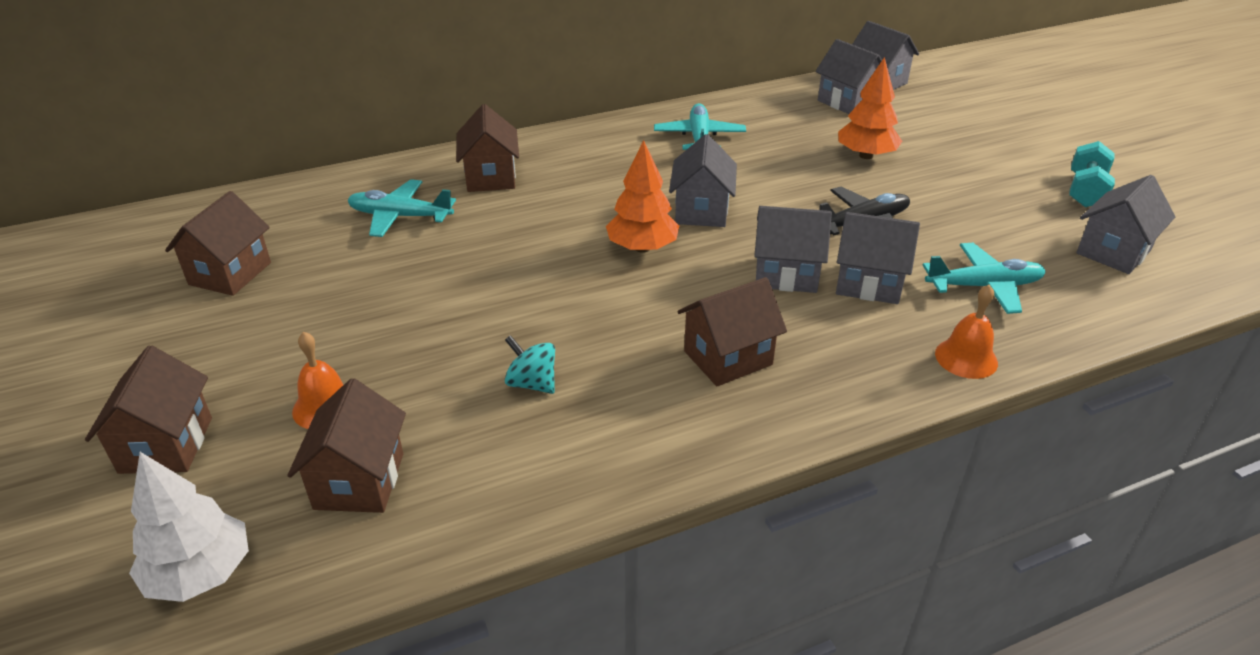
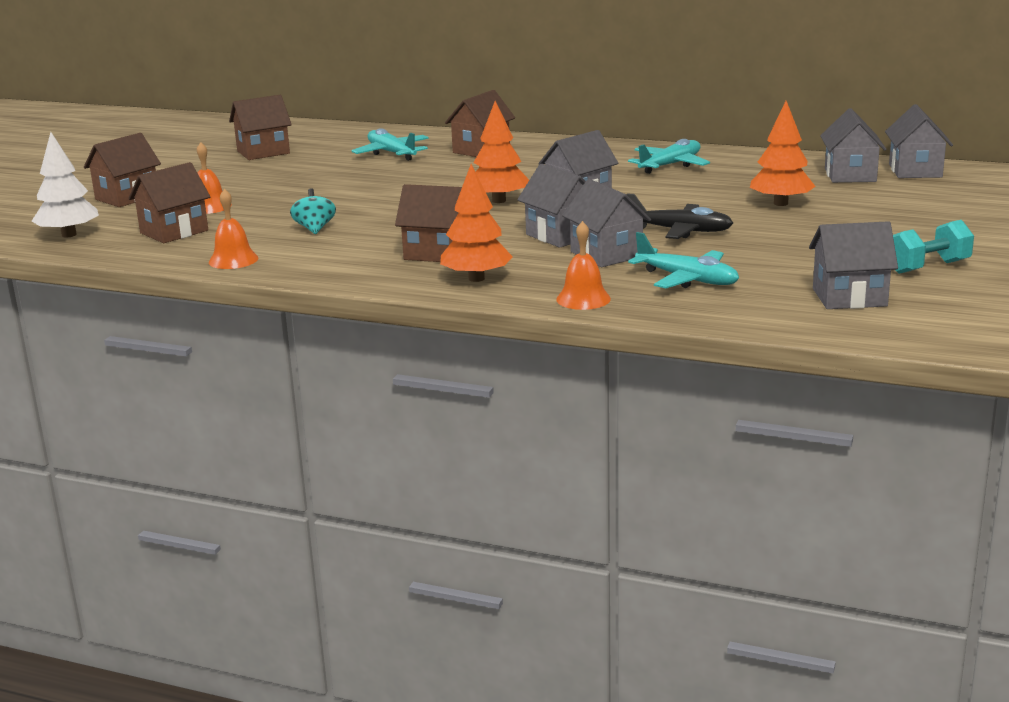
camera: 45 degrees right, 15 degrees down
(533, 493) = (233, 260): none -> orange bell
(833, 379) = (476, 278): none -> orange tree

